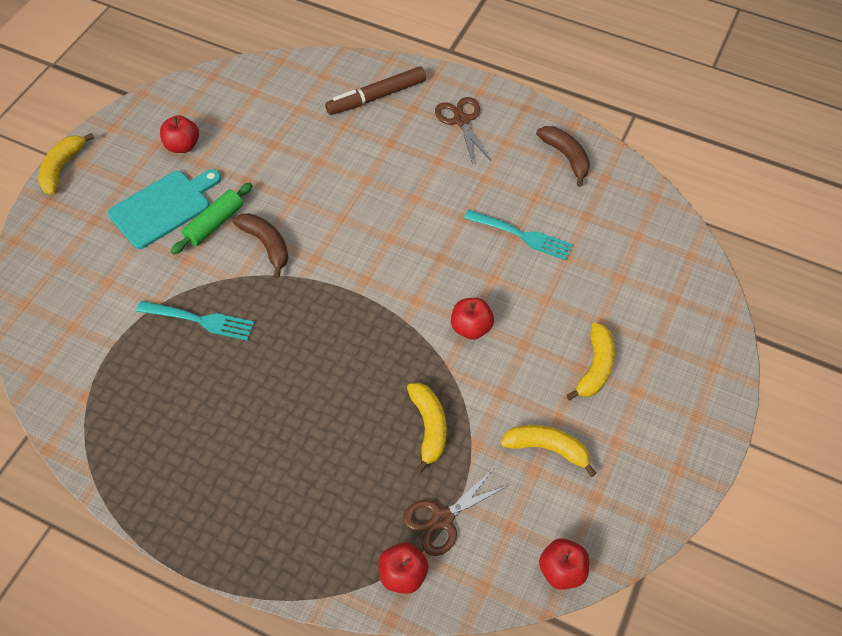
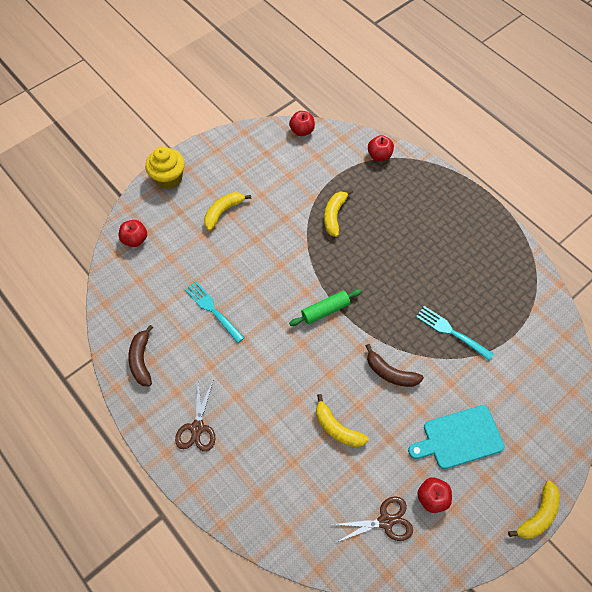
camera: 155 degrees left, 5 degrees up
(214, 224) = (423, 406): green rolling pin -> green rolling pin (325, 310)
(266, 245) = (390, 373): brown banana -> brown banana turned 45 degrees counterclockwise
(376, 97) = (252, 483): brown marker -> none
(442, 519) = (348, 171): brown scissors -> brown scissors (385, 521)
(471, 327) = (281, 261): red apple -> red apple (135, 239)
(547, 448) = (276, 182): yellow banana -> yellow banana (337, 428)
(710, 388) = (169, 178): none -> yellow cupcake

